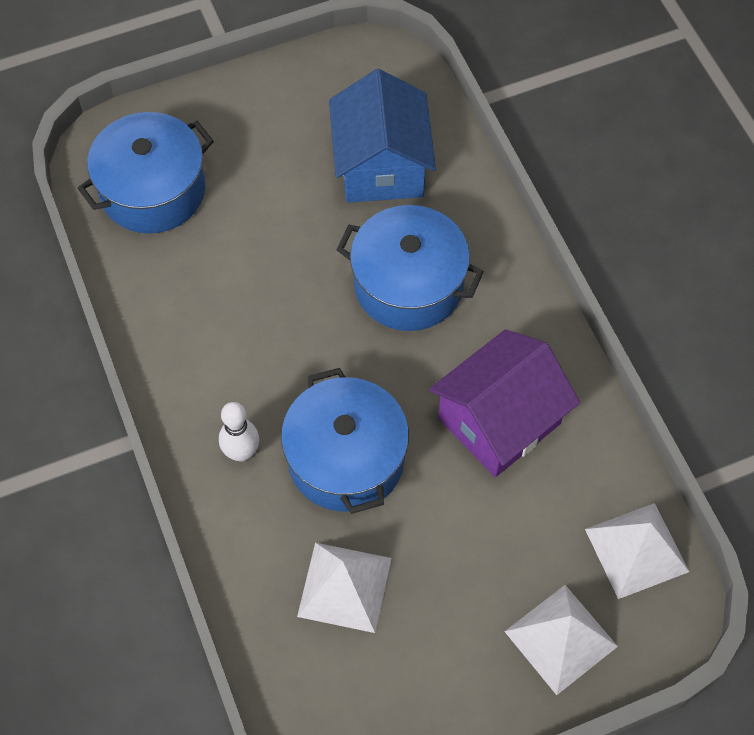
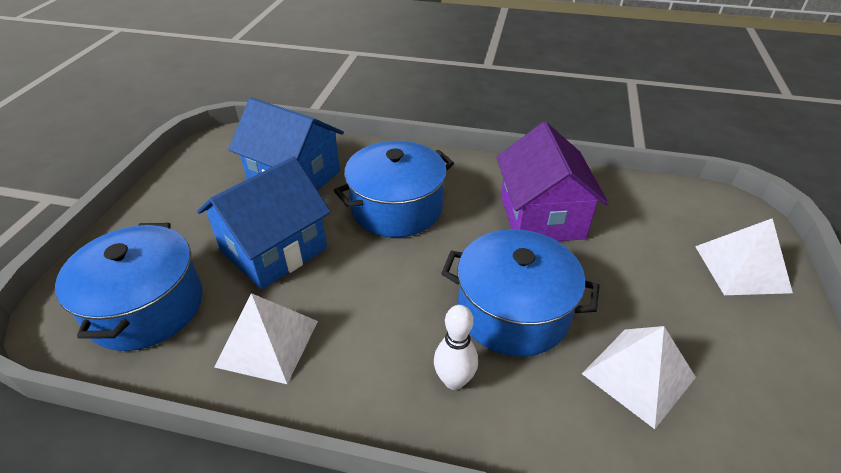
camera: 55 degrees left, 20 degrees down
(276, 227) = (274, 249): none -> blue house
(637, 550) = (682, 203): white pyramid -> white pyramid (268, 343)

